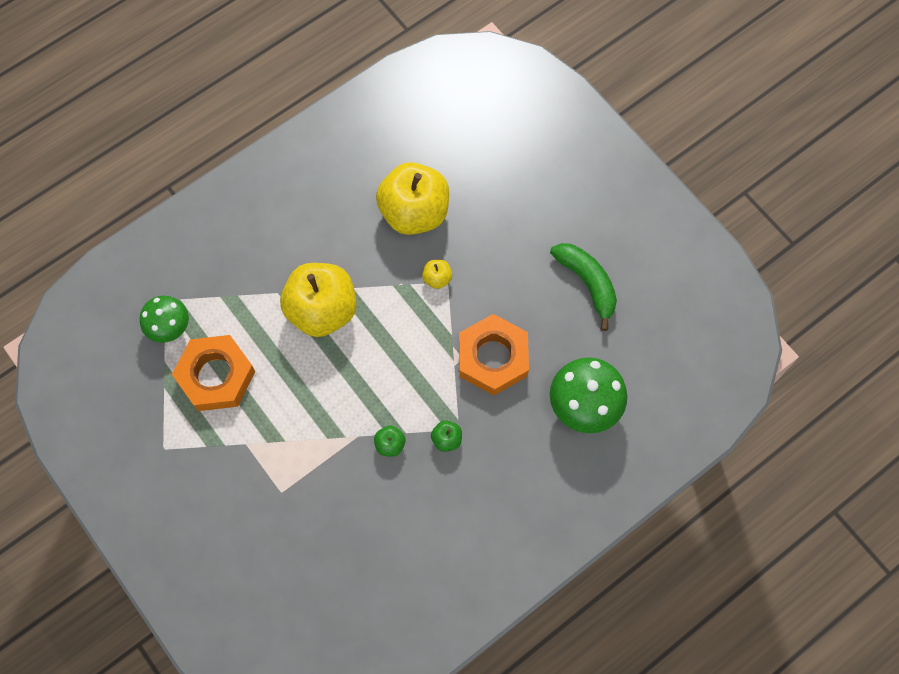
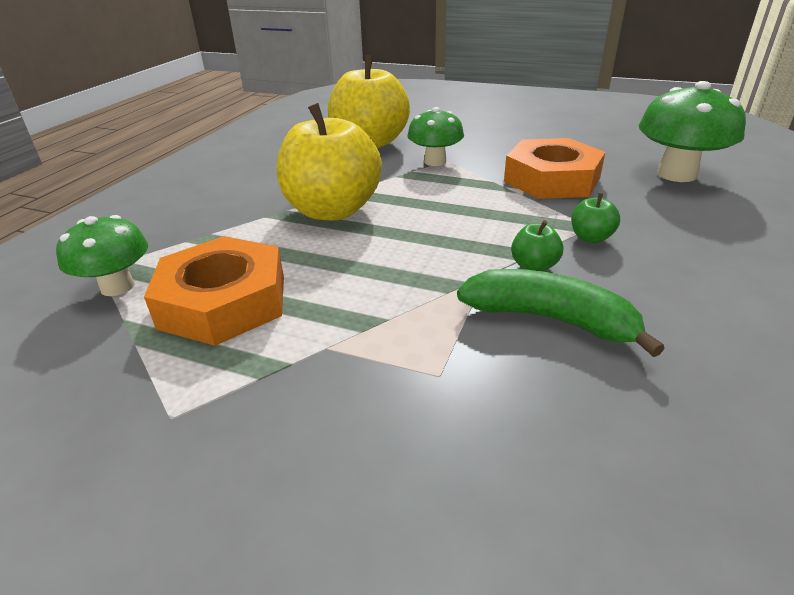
camera: 30 degrees left, 35 degrees down
(437, 278) = (435, 161): yellow apple -> green mushroom
(587, 283) = (566, 129): green banana -> green banana (550, 319)

